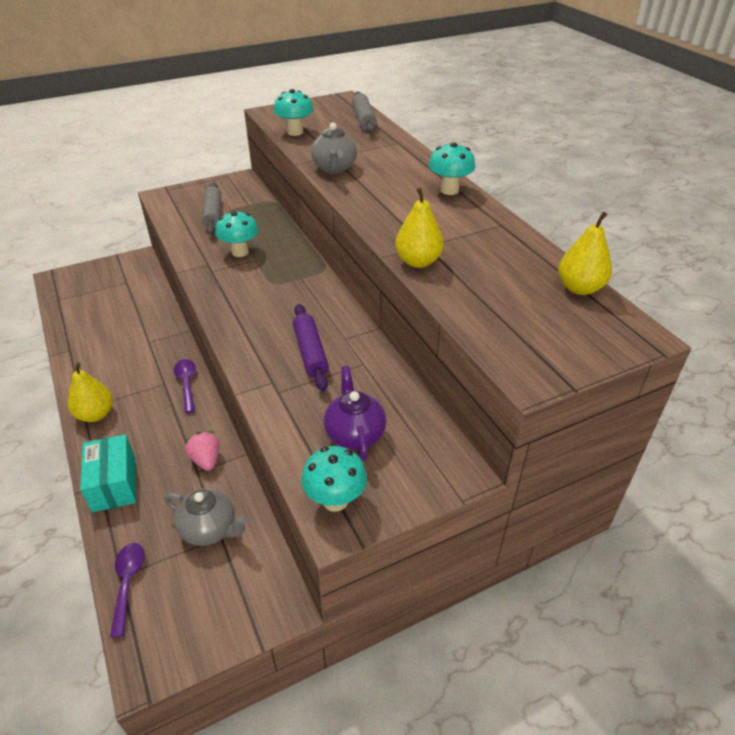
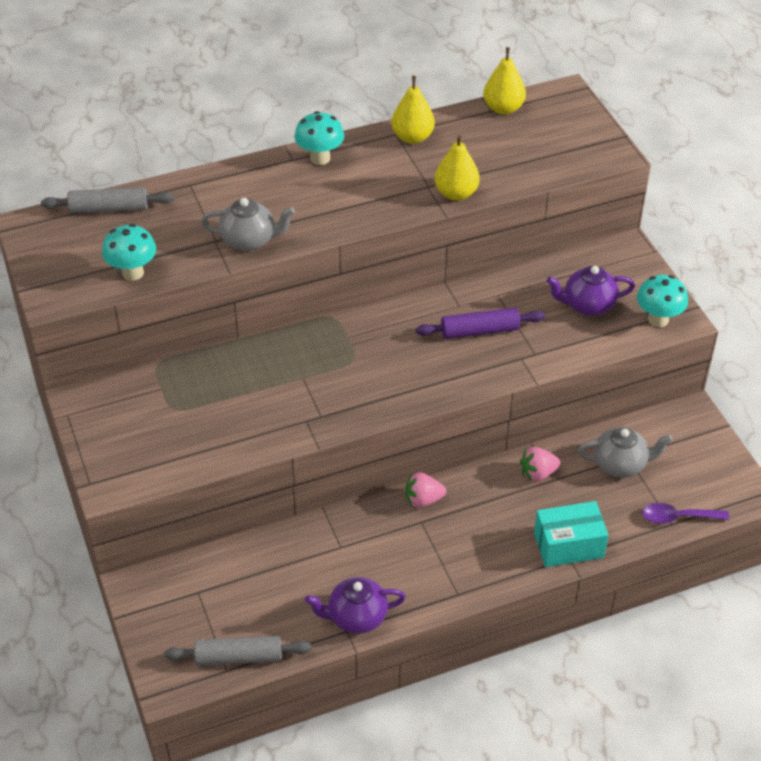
camera: 85 degrees left, 5 degrees up
(80, 354) = (356, 617): none -> purple teapot
(95, 414) = (468, 579): yellow pear -> yellow pear (412, 137)
(187, 384) = (423, 500): purple spoon -> pink strawberry
(210, 529) = (620, 464): grey teapot -> grey teapot turned 60 degrees clockwise
(213, 214) = (181, 423): grey rolling pin -> grey rolling pin (239, 657)
(240, 252) = (283, 391): turquoise mushroom -> none

